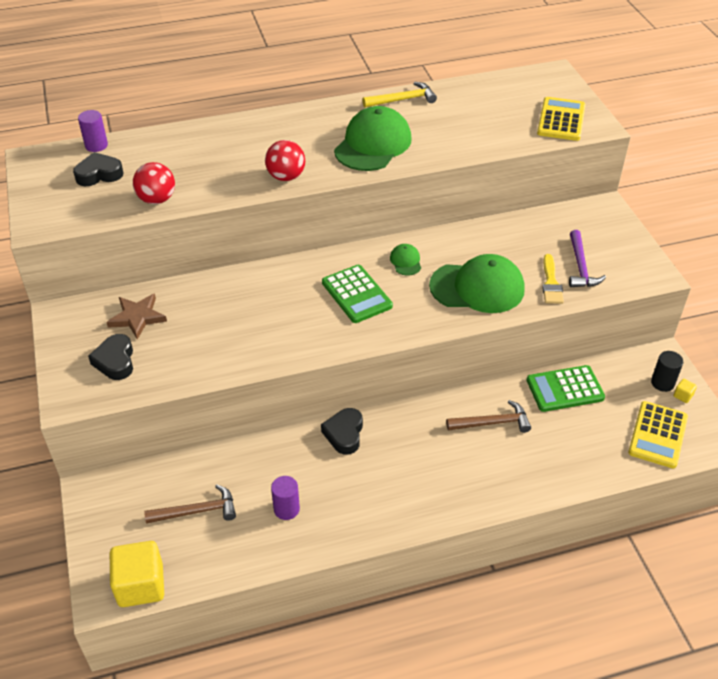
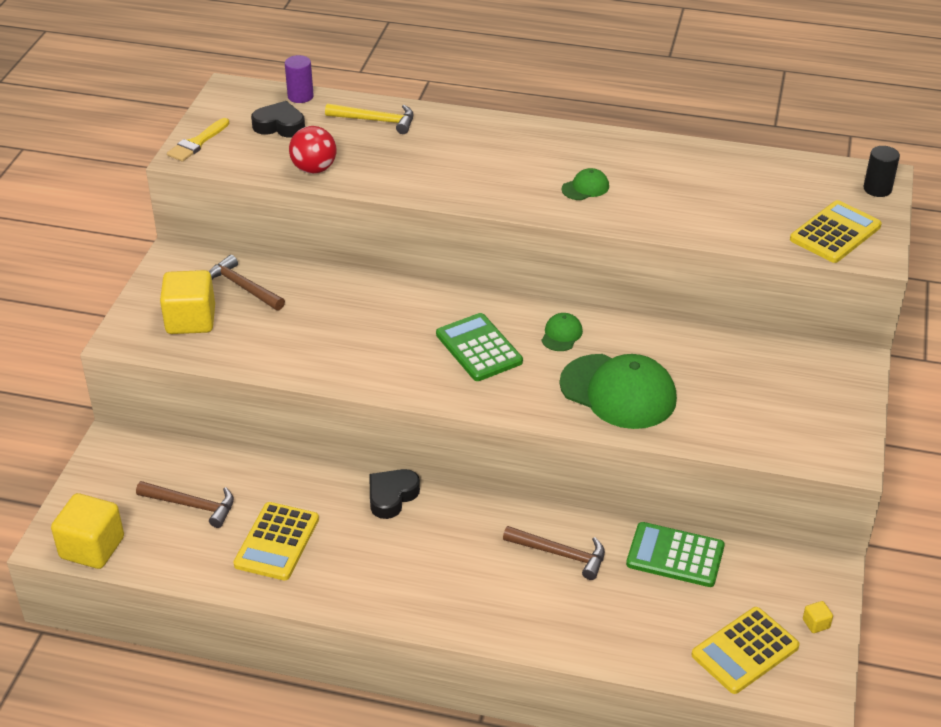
camera: 30 degrees right, 5 degrees down
(115, 361) = (191, 320): black heart -> yellow cube
(137, 317) = (243, 287): brown star -> brown hammer
(286, 176) = (462, 190): red ball -> none
(286, 509) = (277, 542): purple cylinder -> yellow calculator
(356, 294) = (479, 348): green calculator -> green calculator turned 150 degrees clockwise
(373, 144) = (585, 188): green cap -> green cap, size x0.44
(403, 100) = (664, 150): yellow hammer -> yellow hammer (376, 121)
(551, 283) = (709, 420): yellow brush -> yellow brush (197, 143)
(580, 267) = (762, 416): purple hammer -> none
(662, 383) = (802, 599): black cylinder -> black cylinder (877, 189)

